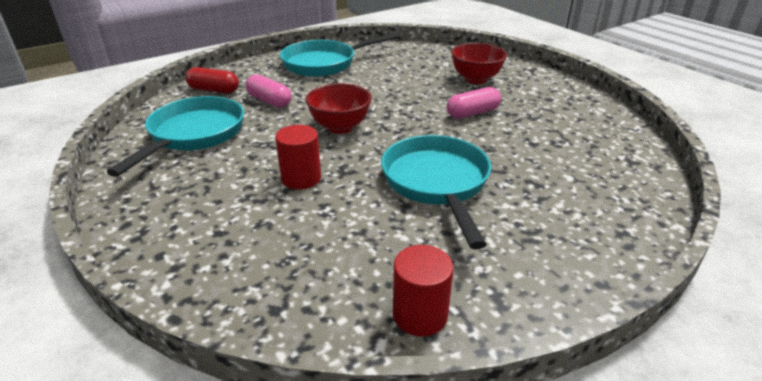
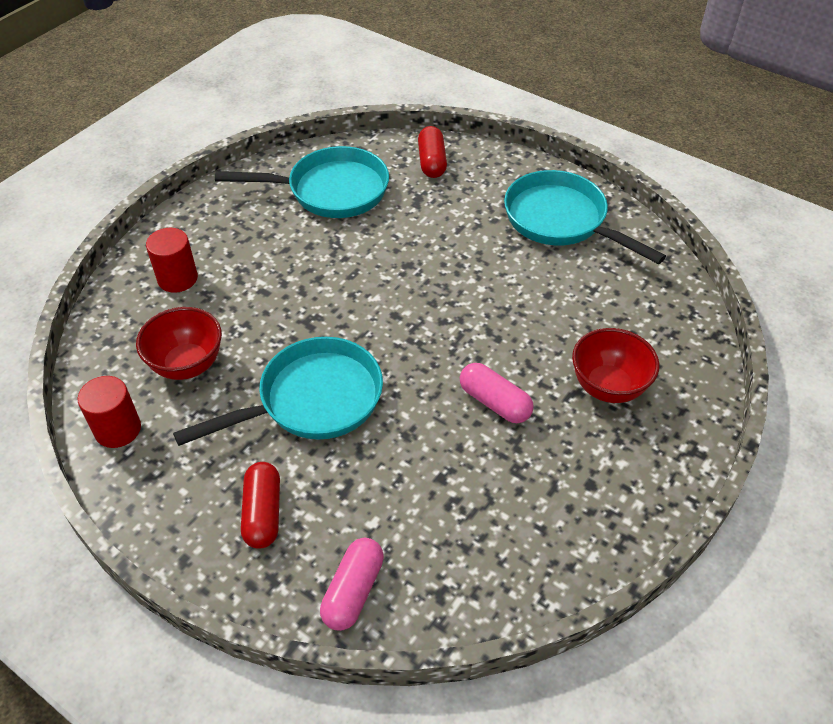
camera: 70 degrees right, 15 degrees up
(269, 101) = (429, 213): pink capsule -> pink capsule (353, 591)
(301, 178) = (283, 294): red cylinder -> red cylinder (177, 278)
(340, 127) = (396, 289): red bowl -> red bowl (187, 365)
(553, 228) = (263, 513): none -> red capsule

